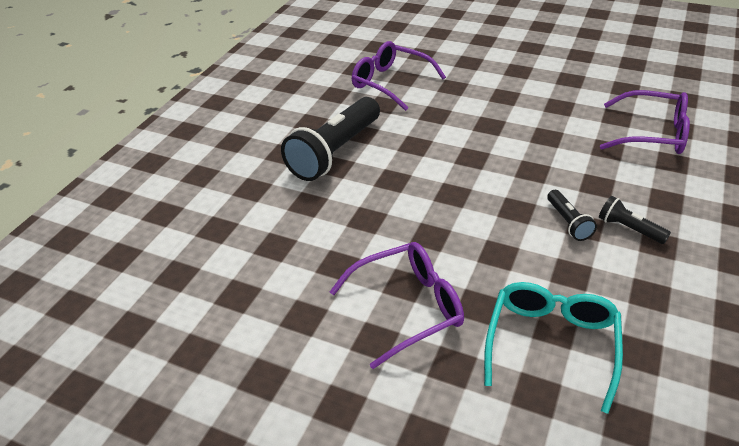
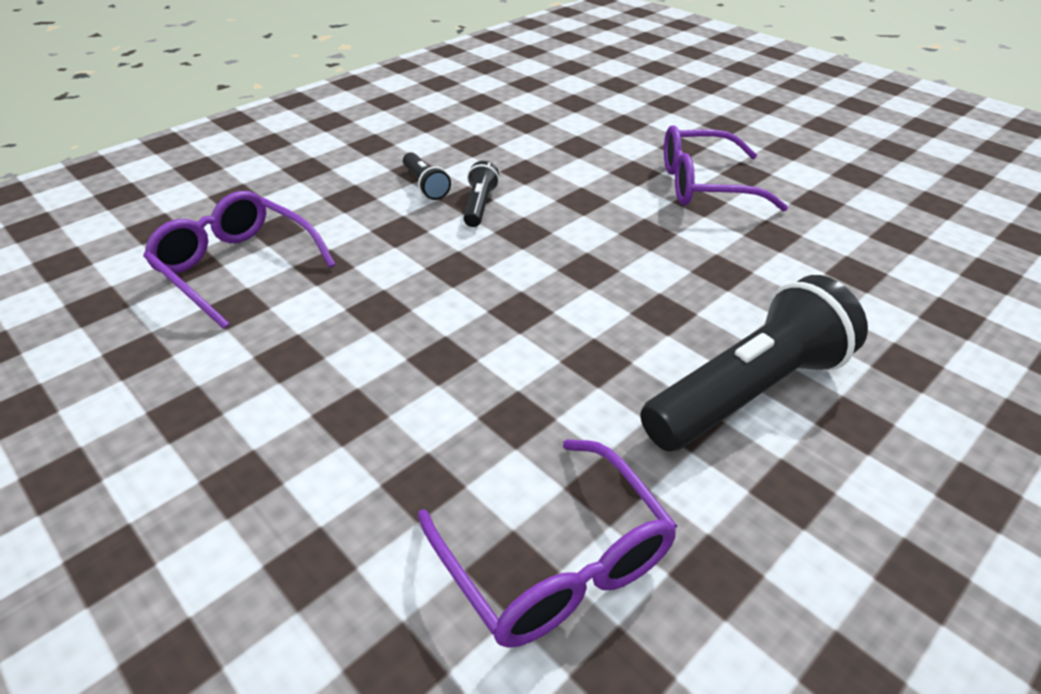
camera: 160 degrees left, 0 degrees up
(551, 344) = (590, 139): turquoise glasses -> none

